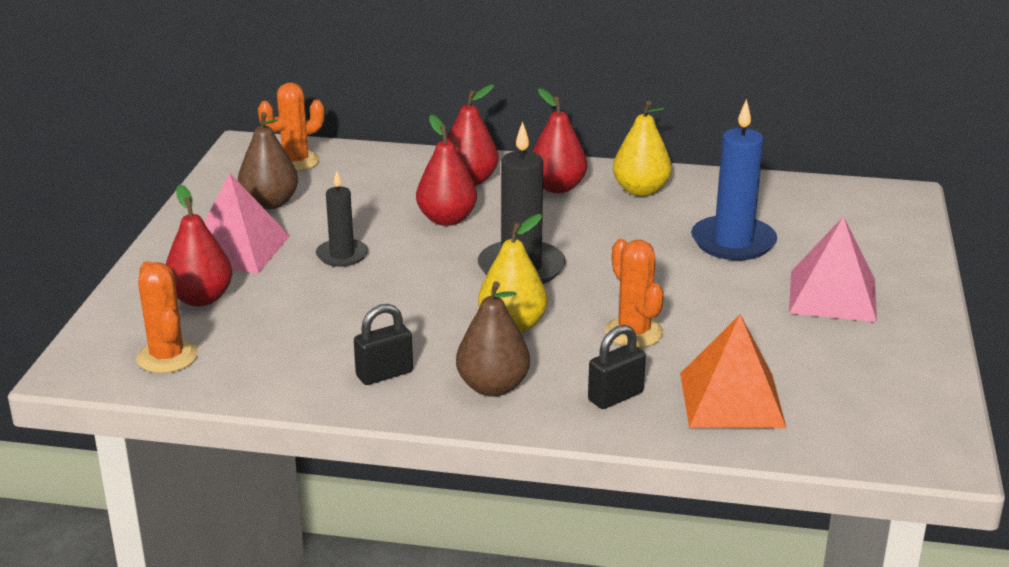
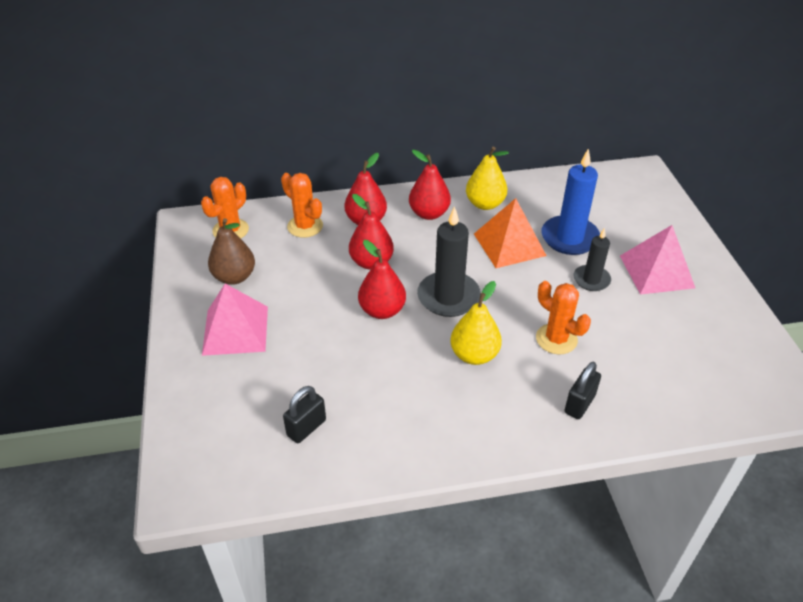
camera: 20 degrees left, 15 degrees up
(167, 357) = (243, 459): orange cactus -> orange cactus (305, 226)
(201, 298) = (236, 389): red pear -> red pear (382, 310)
(342, 255) = (317, 317): black candle -> black candle (591, 280)
(384, 374) = (413, 429): black padlock -> black padlock (306, 428)
(493, 387) = (495, 419): brown pear -> none
(731, 399) = (652, 384): orange pyramid -> orange pyramid (509, 244)

